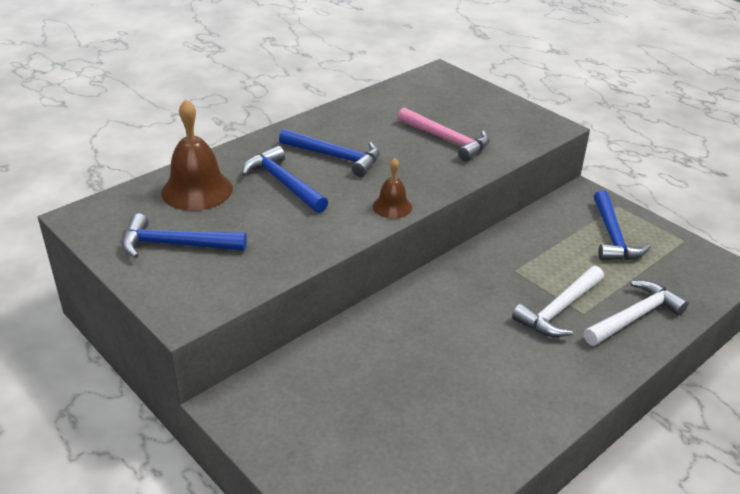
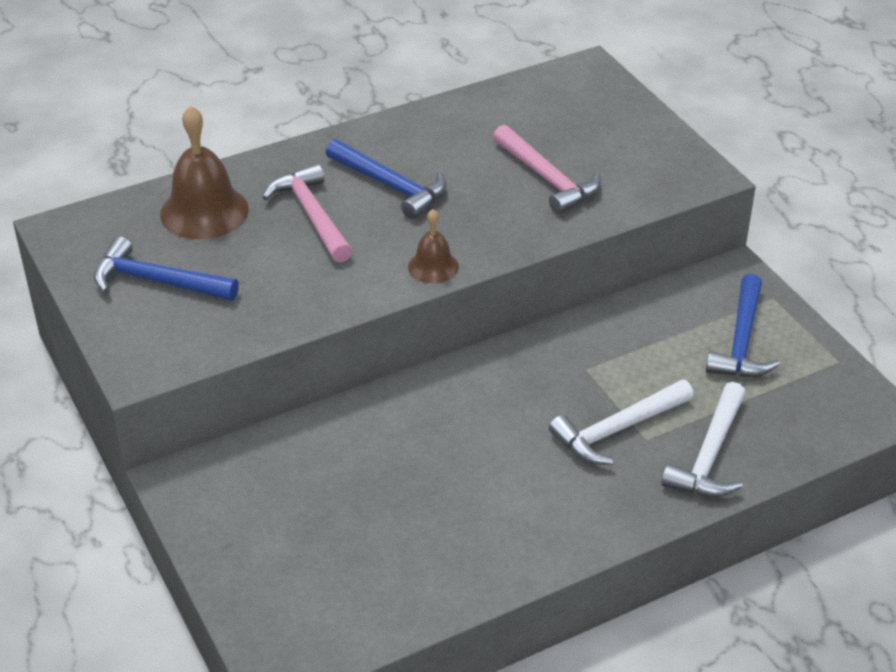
camera: 15 degrees right, 5 degrees up
(283, 183) = (312, 215): blue hammer -> pink hammer
(634, 317) = (710, 454): white hammer -> white hammer turned 135 degrees clockwise

